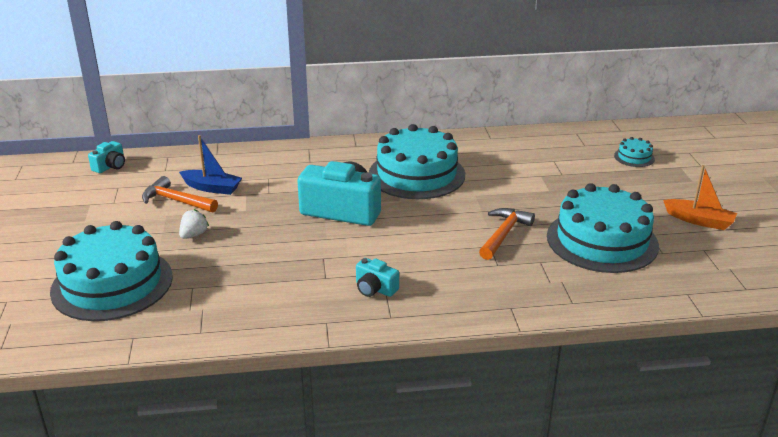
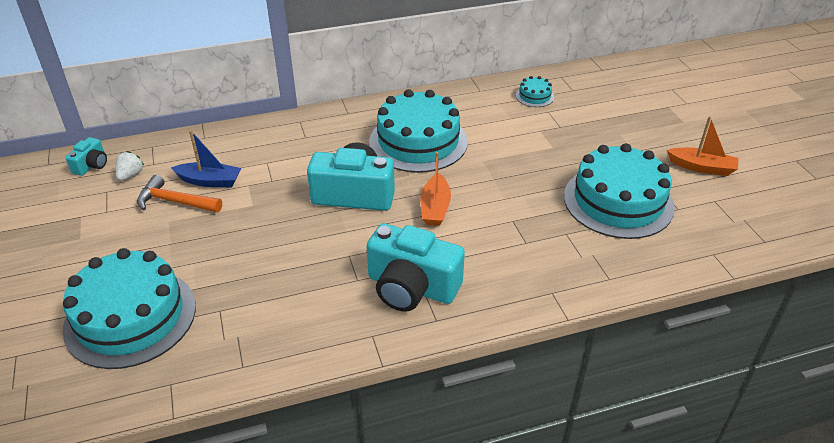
camera: 10 degrees left, 10 degrees up
(194, 235) = (205, 243): white strawberry -> white strawberry (130, 175)
(375, 289) = (411, 287): turquoise camera -> turquoise camera, size x2.07
(417, 228) = (435, 208): none -> orange boat
(504, 234) = (522, 205): orange hammer -> none
(634, 157) = (622, 100): turquoise cake -> turquoise cake (534, 96)

